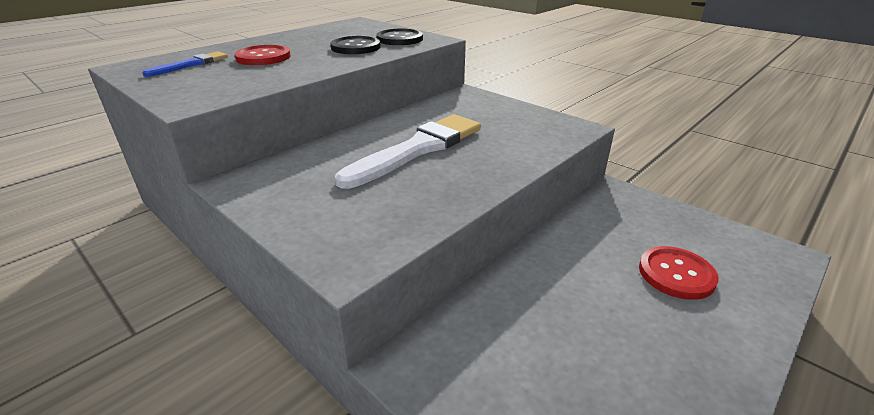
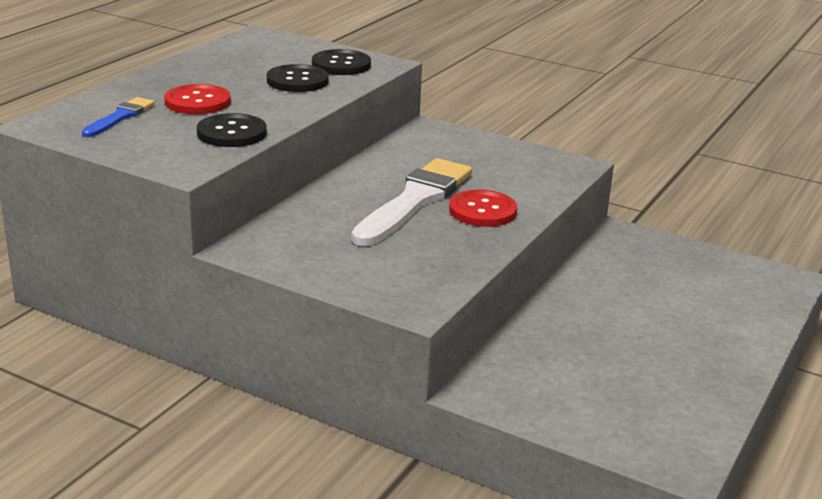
camera: 15 degrees left, 5 degrees down
(262, 79) = (232, 133): none -> black button
(676, 274) = (692, 303): red button -> red button (482, 211)

